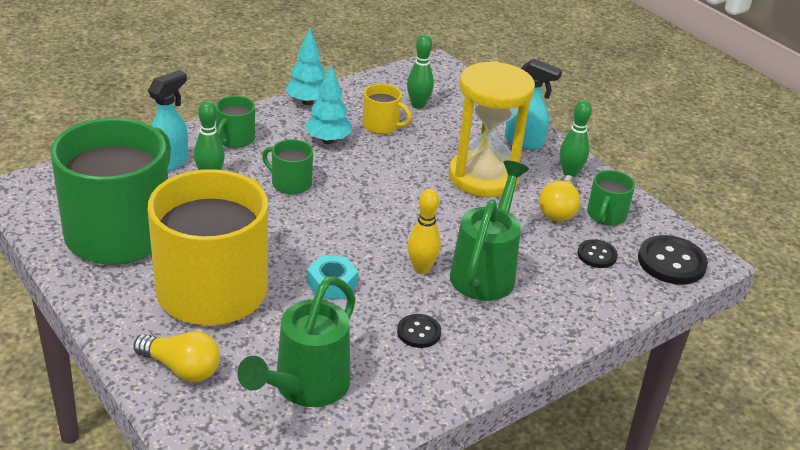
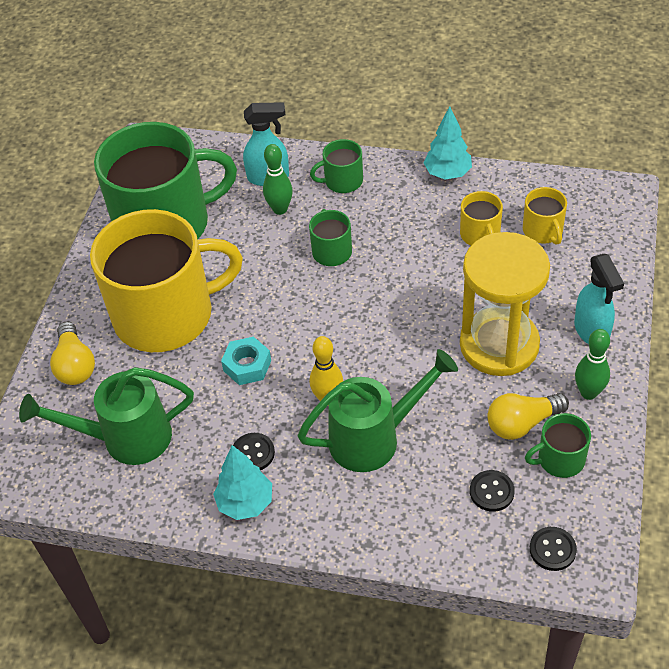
camera: 55 degrees right, 15 degrees up
(328, 140) = (414, 225): turquoise tree -> turquoise tree (245, 503)
(418, 105) = (543, 231): green bowling pin -> yellow mug
(671, 262) = (552, 549): black button -> black button, size x0.58

